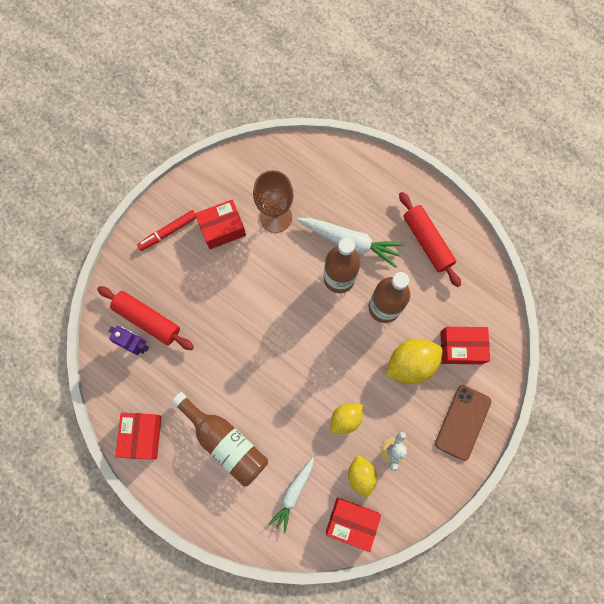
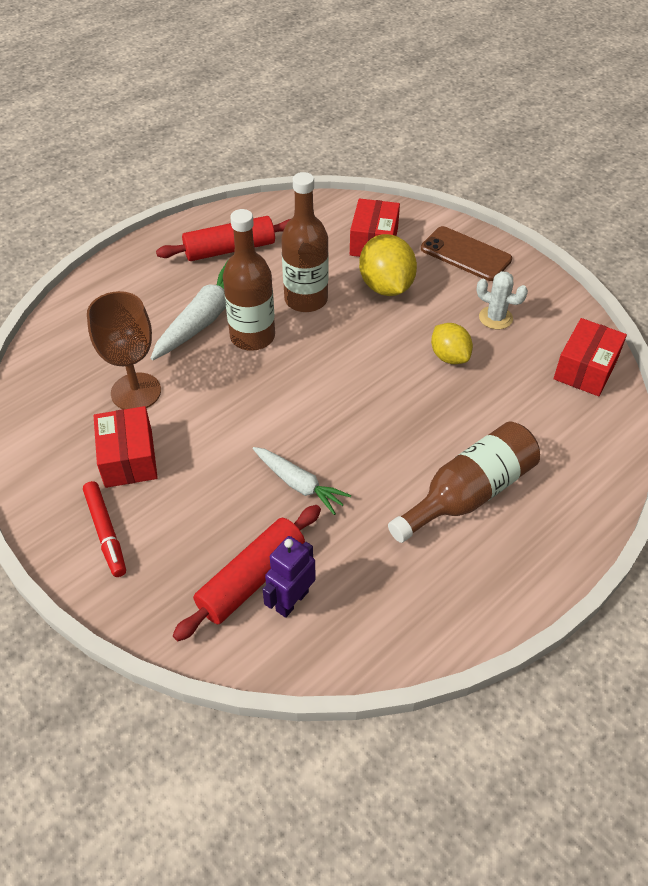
camera: 80 degrees left, 25 degrees down
(142, 436) = (449, 606): red box -> none
(293, 494) = (548, 424): white carrot -> white carrot (299, 484)
(361, 475) = (525, 352): yellow lemon -> none

